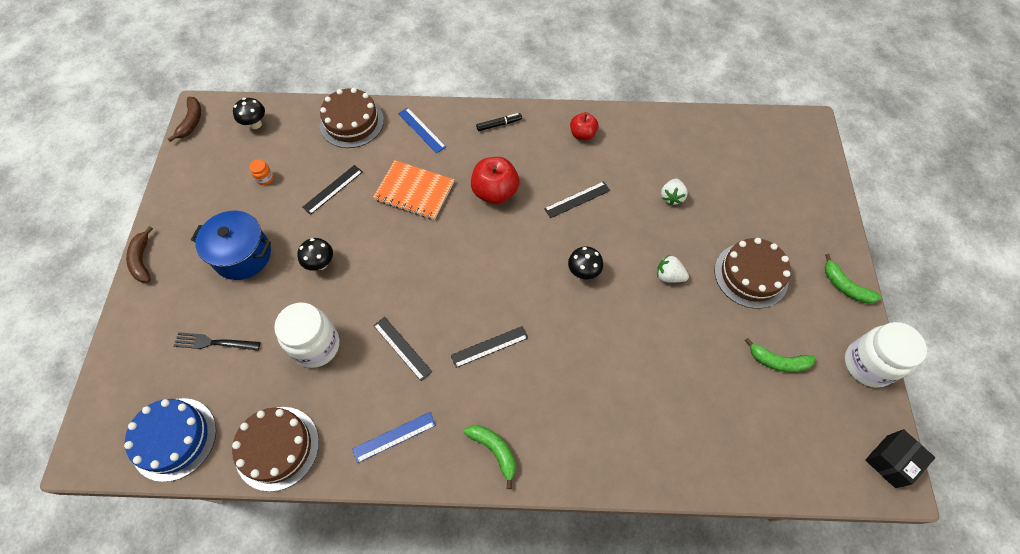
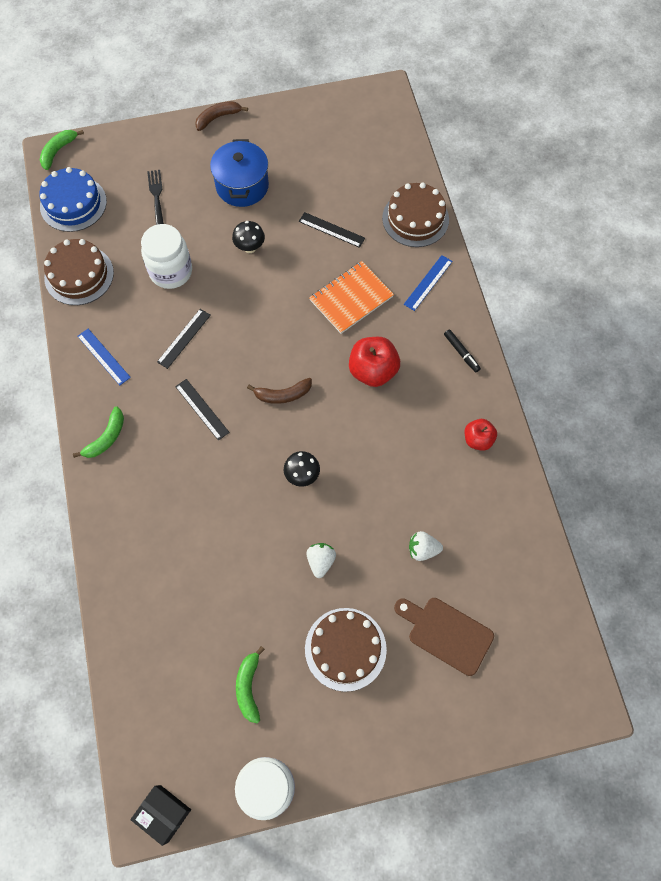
camera: 75 degrees right, 5 degrees up
(191, 122) = (369, 92): brown banana -> brown banana (283, 395)
(255, 124) = (384, 141): black mushroom -> none
(265, 178) = (326, 172): orange jar -> none
(414, 191) = (351, 298): orange notebook -> orange notebook turned 45 degrees clockwise
(577, 199) = (388, 452): black ruler -> none
(745, 199) = (446, 633): none -> brown cutting board
(845, 286) = (359, 758): green banana -> green banana (58, 151)

